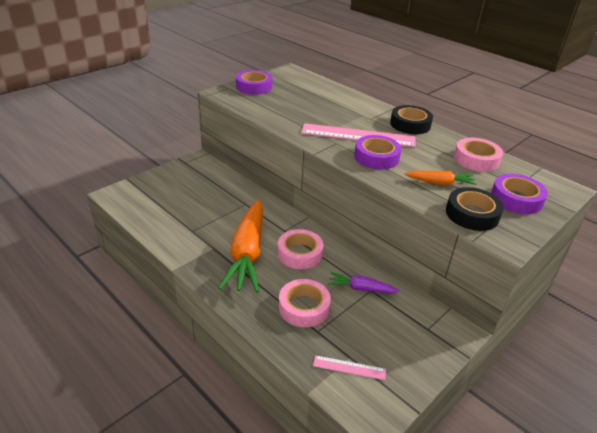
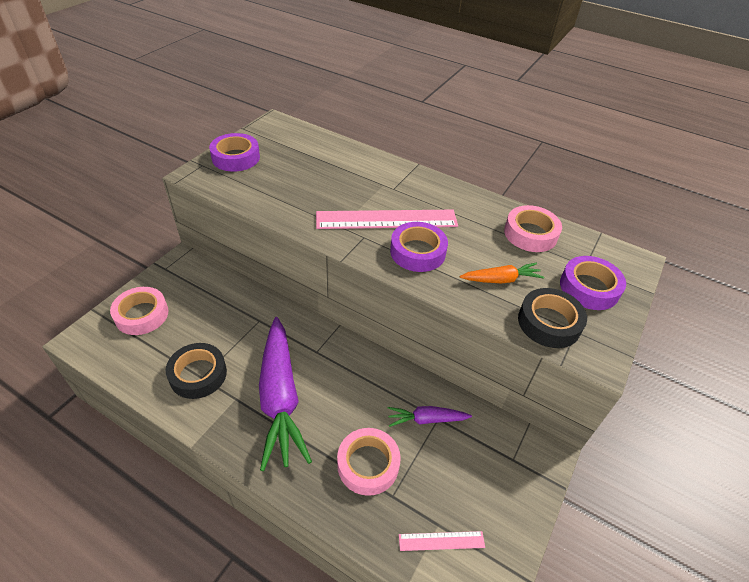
camera: 15 degrees left, 10 degrees up
(247, 253) = (280, 397): orange carrot -> purple carrot
(299, 253) = (343, 383): pink tape -> pink tape (142, 315)
(410, 124) = (442, 190): black tape -> black tape (198, 374)

